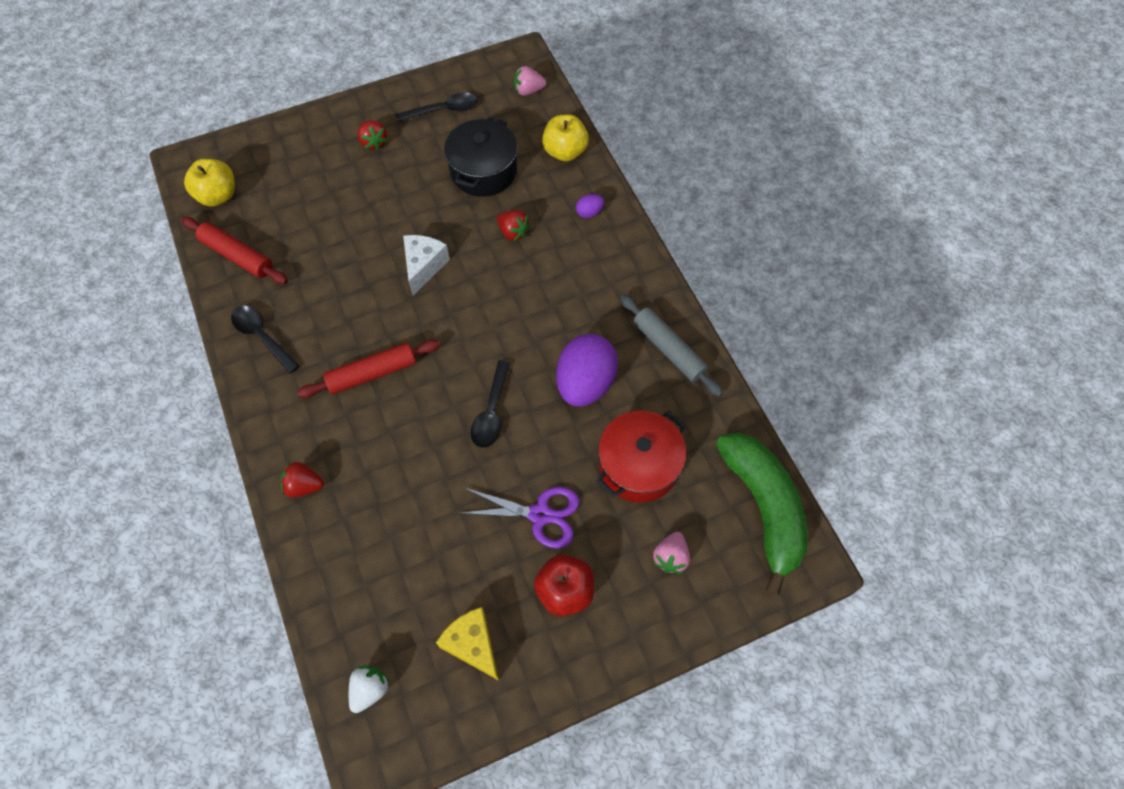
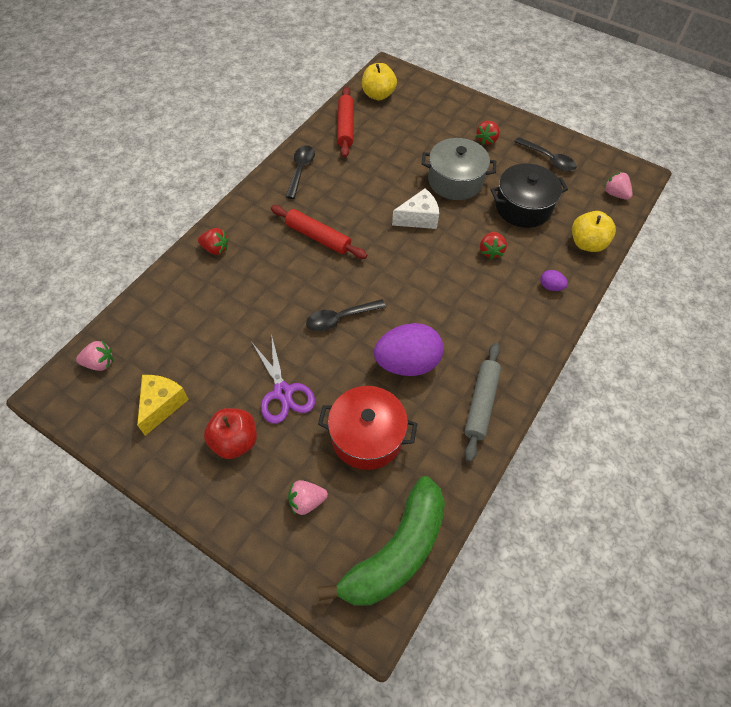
camera: 55 degrees right, 5 degrees down
(304, 486) = (215, 249): red strawberry -> red strawberry turned 135 degrees clockwise
(370, 689) = (100, 363): white strawberry -> pink strawberry
(403, 204) = (455, 181): none -> grey pot

